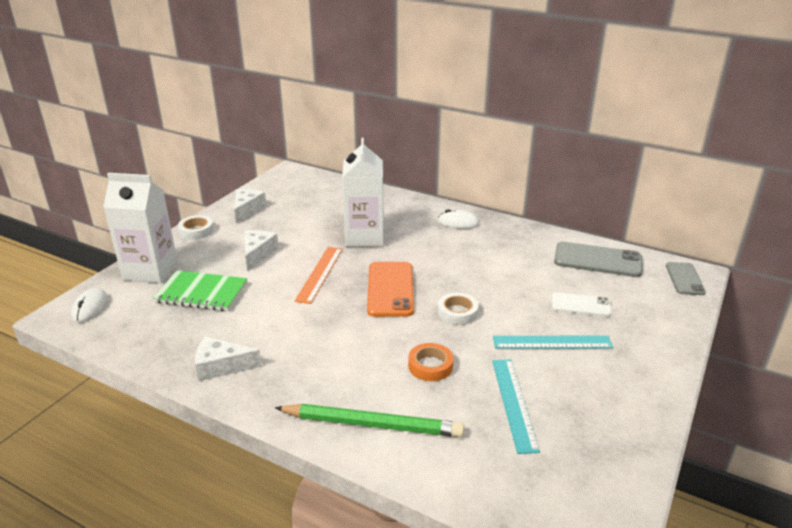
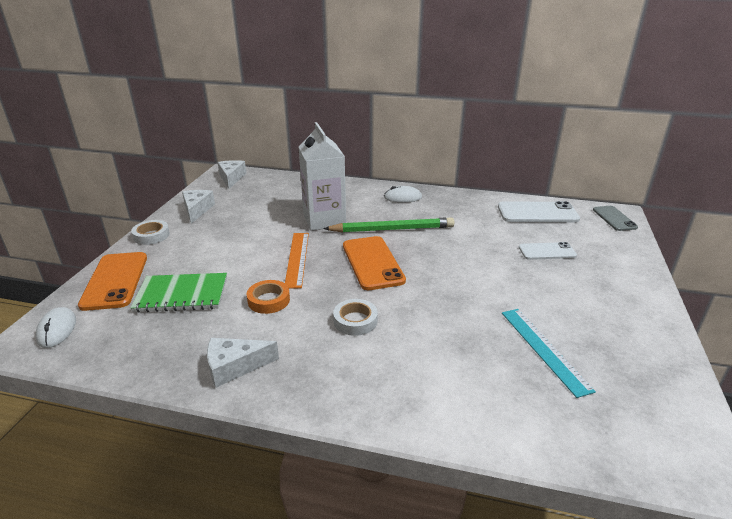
camera: 15 degrees left, 0 degrees up
(150, 270) = (115, 281): white carton -> orange phone
(258, 253) = (226, 248): white cheese -> white cheese (231, 178)
(372, 424) = (423, 397): green pencil -> green pencil (392, 229)
(430, 366) = (448, 328): orange tape -> orange tape (269, 300)
(457, 312) = (445, 274): white tape -> white tape (355, 321)
(552, 342) = (543, 287): turquoise ruler -> none
(597, 260) = (537, 213): grey phone -> white phone

